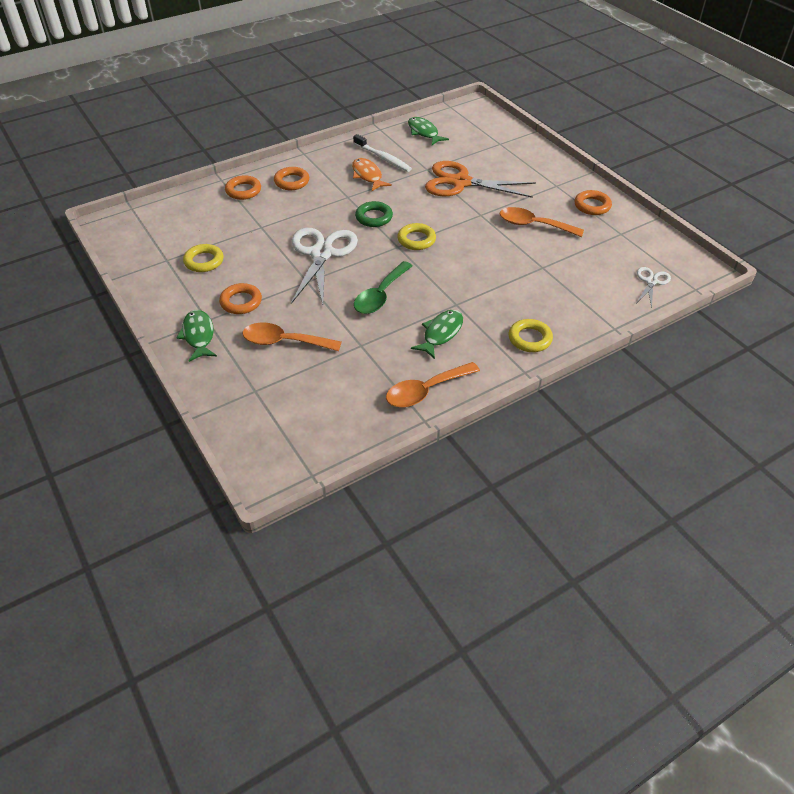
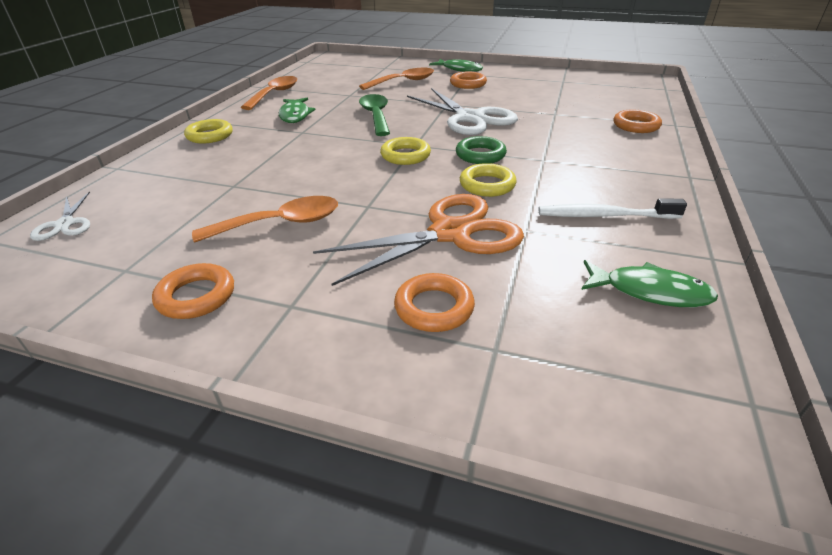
camera: 140 degrees right, 10 degrees down
(204, 261) = (539, 88): yellow ring -> yellow ring (487, 185)
(292, 181) = (622, 148): orange ring -> orange ring (434, 308)
(368, 175) = (572, 187): orange fish -> none

